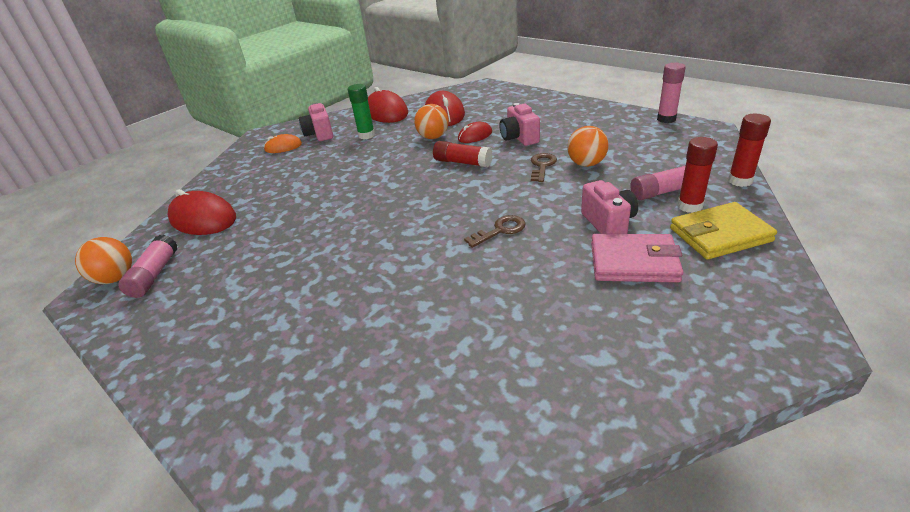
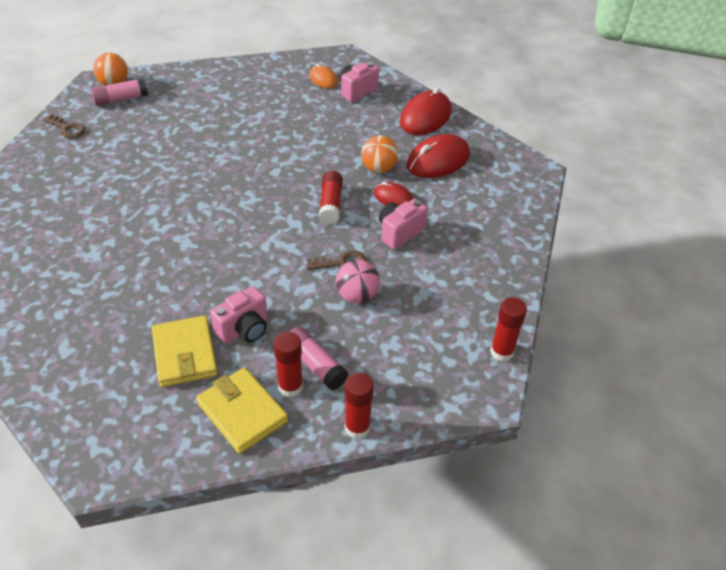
camera: 60 degrees right, 10 degrees up
(203, 219) = (194, 88): red mouse -> none
(366, 135) = (366, 122): green glue stick -> none
(500, 230) = (215, 259): brown key -> brown key (66, 128)
(586, 164) = (357, 296): orange ball -> pink ball
(634, 262) = (185, 354): pink wallet -> yellow wallet
(666, 119) = (501, 352): pink glue stick -> red glue stick

